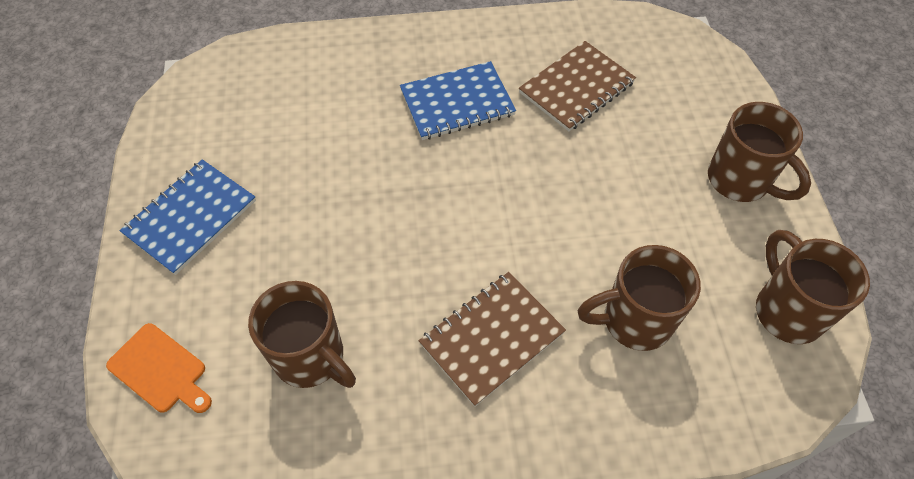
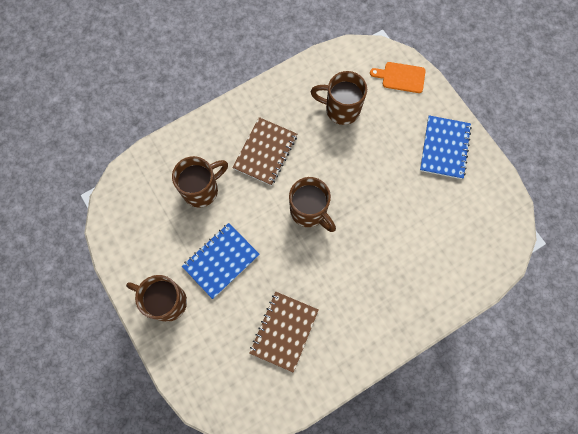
camera: 155 degrees right, 15 degrees up
(457, 102) = (351, 285): blue notebook -> blue notebook (221, 261)
(786, 310) = (128, 228): brown mug -> brown mug (309, 212)

